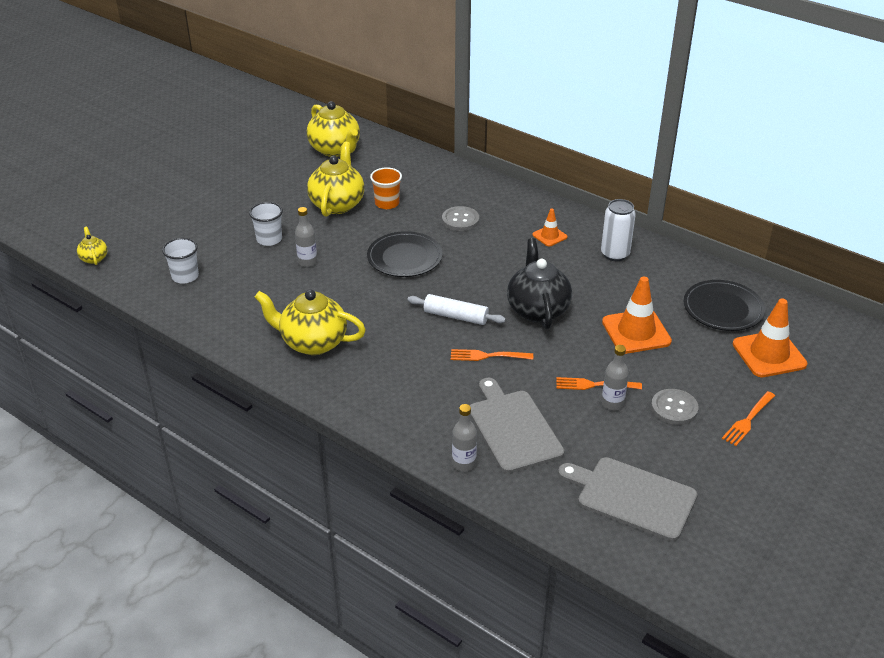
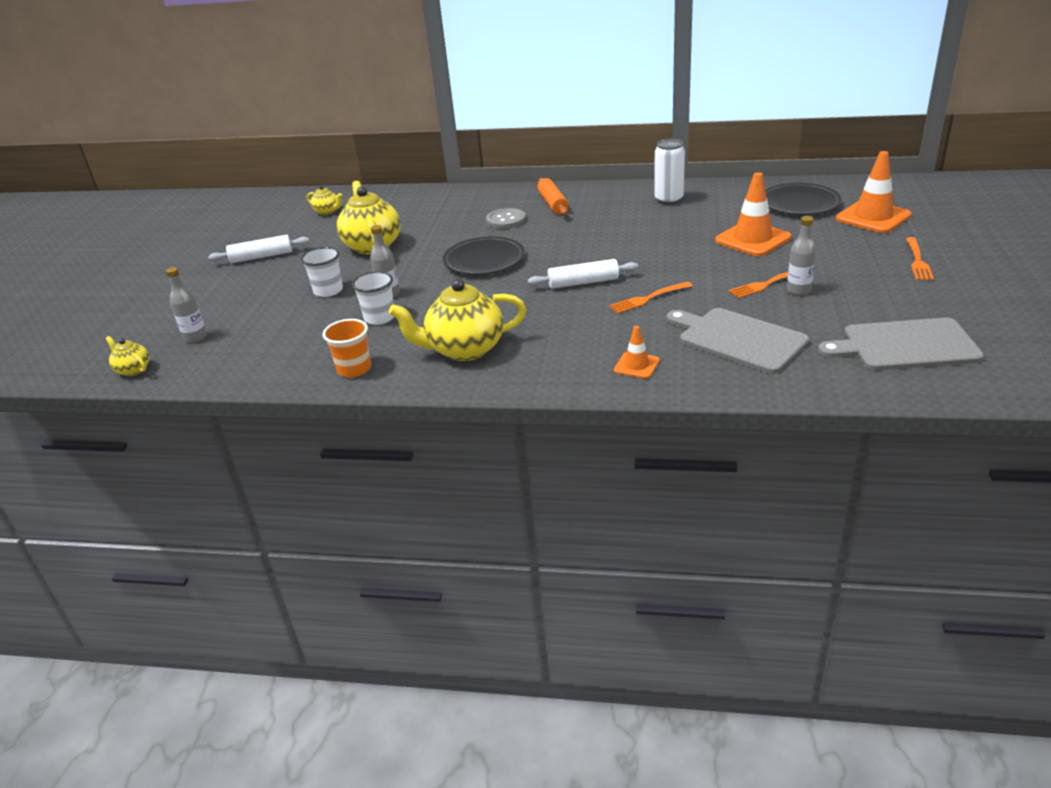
camera: 25 degrees left, 5 degrees down
(185, 276) = (262, 348): white cup -> white cup (379, 318)
(251, 181) = (261, 257): none -> white rolling pin
(335, 149) = (327, 211): yellow teapot -> yellow teapot, size x0.48
(387, 203) = (422, 230): orange cup -> orange cup (354, 369)
(464, 464) = (729, 382): grey bottle -> grey bottle (195, 337)
(515, 217) = (552, 203): none -> orange rolling pin
(537, 310) = (651, 253): black teapot -> none
(549, 236) = (599, 206): orange traffic cone -> orange traffic cone (636, 365)
(674, 408) = (851, 275): grey button -> none

